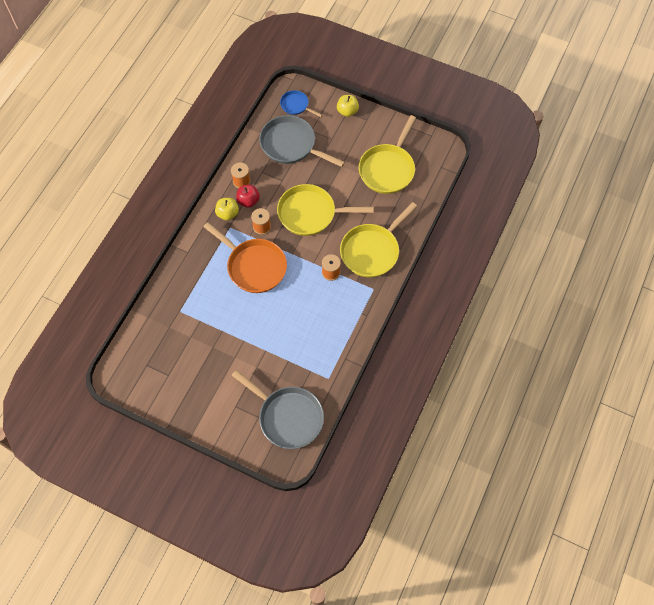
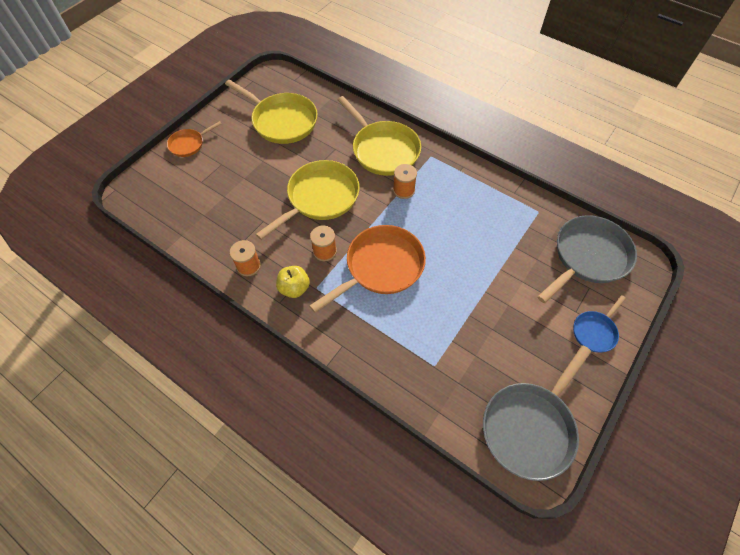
camera: 80 degrees left, 5 degrees down
(248, 201) = (282, 261): red apple -> none
(291, 145) = (214, 204): grey pan -> grey pan (530, 426)
(296, 105) = (156, 192): blue pan -> blue pan (595, 331)
(311, 213) = (319, 198): yellow pan -> yellow pan turned 150 degrees counterclockwise
(347, 111) = (189, 144): yellow apple -> orange pan

